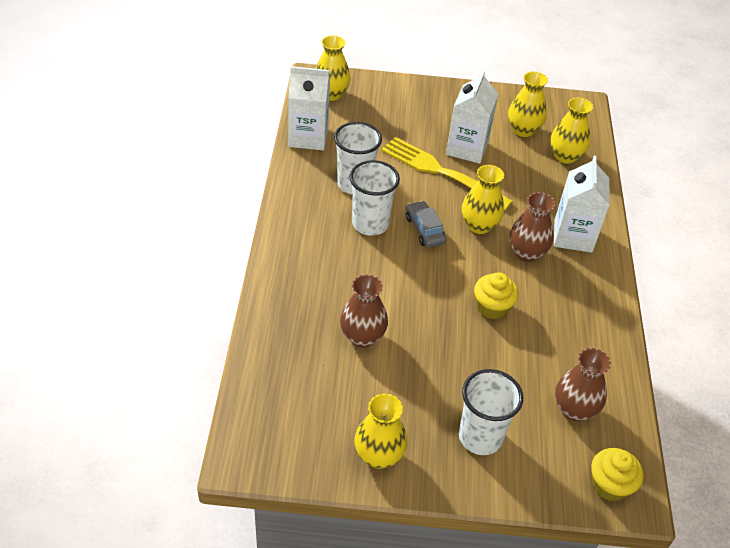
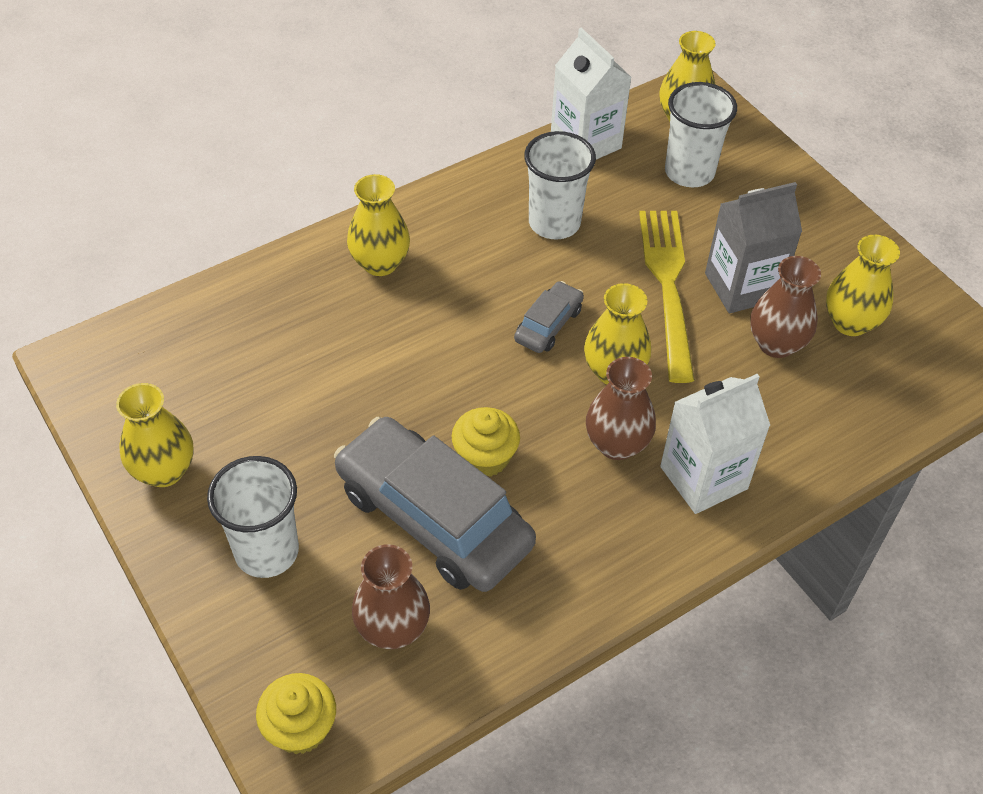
camera: 55 degrees right, 5 degrees up
(362, 337) = (321, 363): brown vase -> brown vase (776, 344)
(370, 224) = (504, 272): white cup -> white cup (689, 172)
(467, 148) = (742, 287): white carton -> grey carton
(514, 351) = (433, 517): none -> grey car
(565, 156) = (854, 393): yellow vase -> yellow vase (380, 263)

